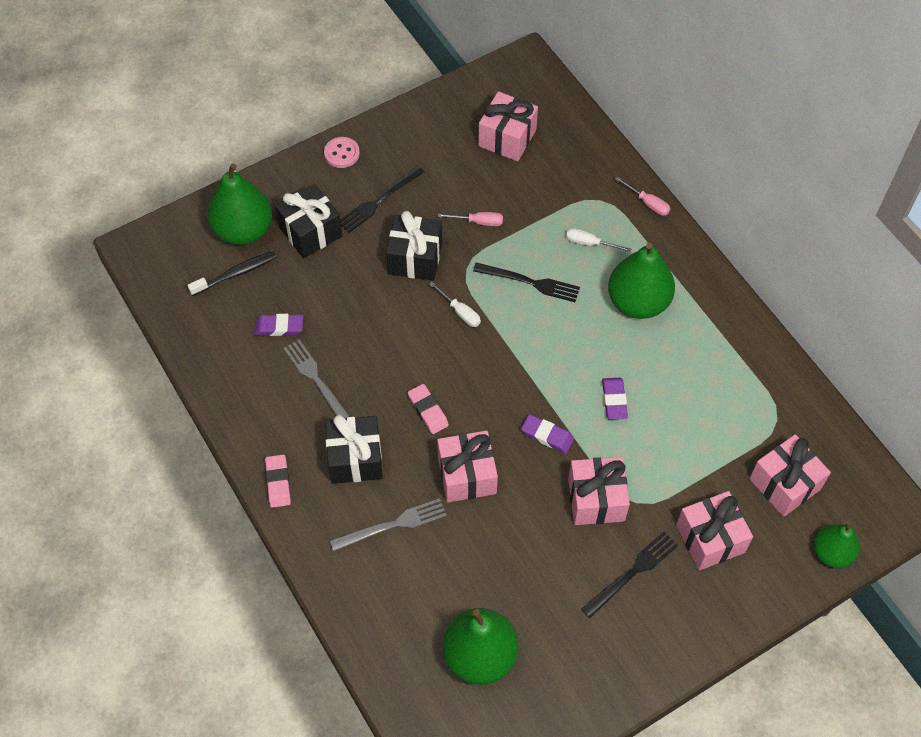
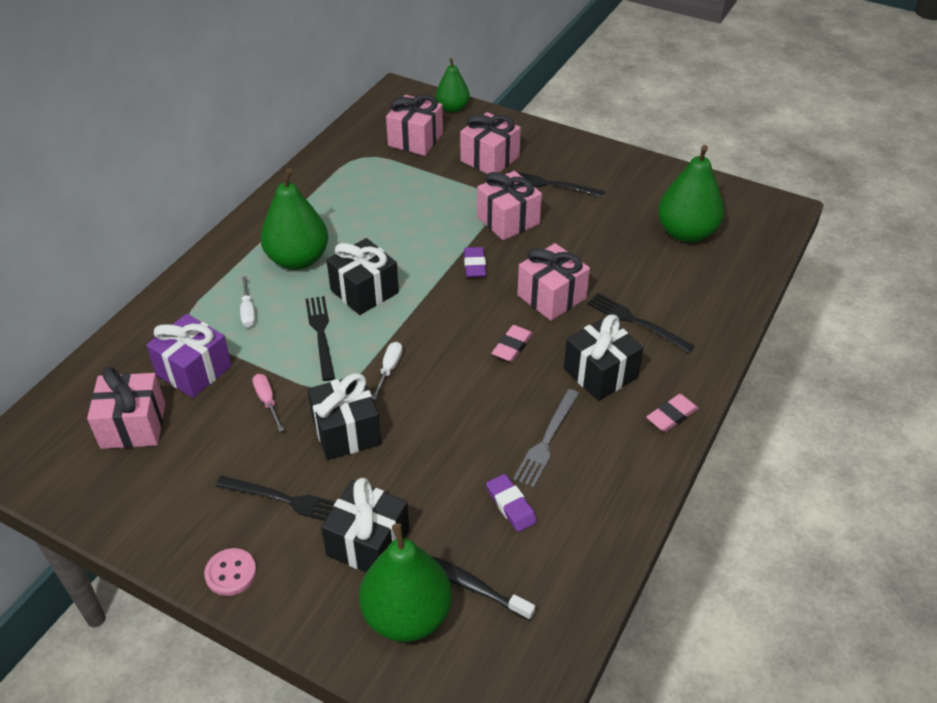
camera: 120 degrees left, 15 degrees down
(392, 525) = (636, 322): grey fork -> black fork
(541, 188) = (194, 370): none -> purple gift
(564, 334) = (364, 291): none -> black gift
(614, 400) = (410, 240): purple eraser -> none
(648, 203) = (175, 290): pink screwdriver -> none

